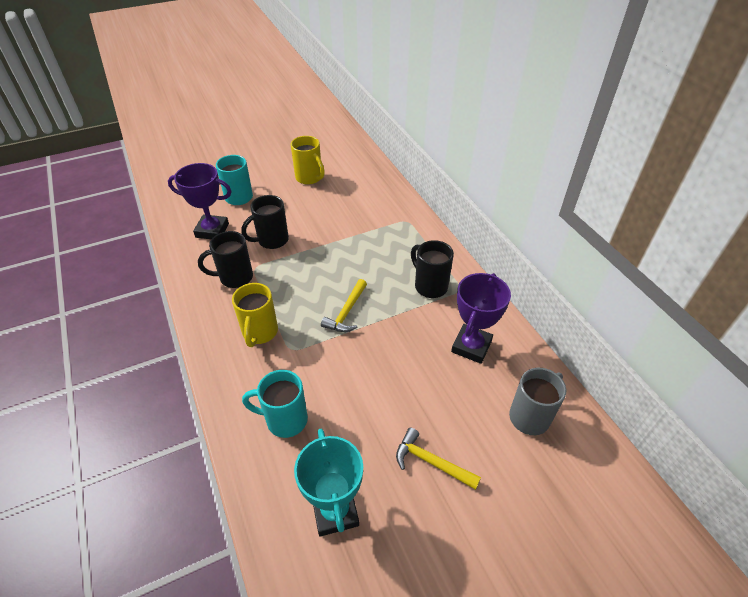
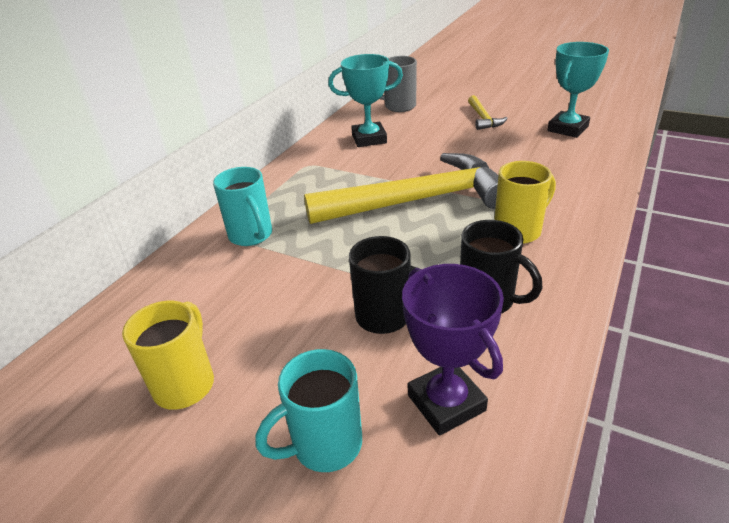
camera: 125 degrees left, 10 degrees down
(285, 420) = (558, 171): turquoise mug -> turquoise mug (251, 236)
(346, 312) = (418, 200): yellow hammer -> yellow hammer, size x2.32
(430, 286) = (323, 178): black mug -> none
(471, 346) = (369, 139): purple trophy -> turquoise trophy

